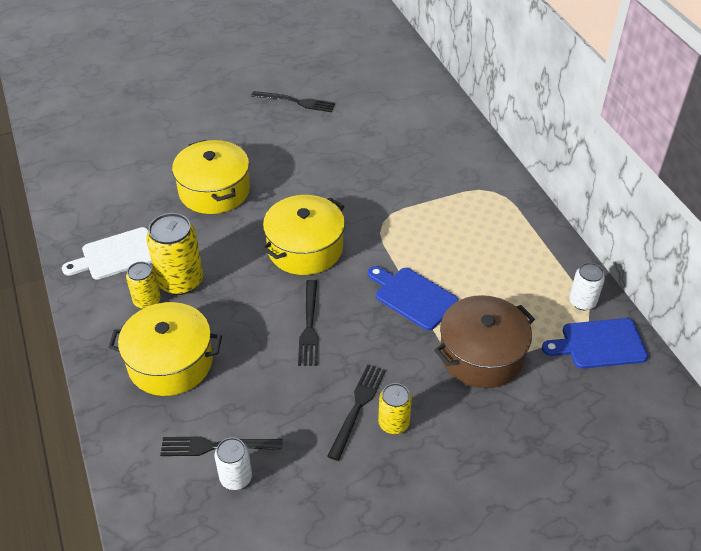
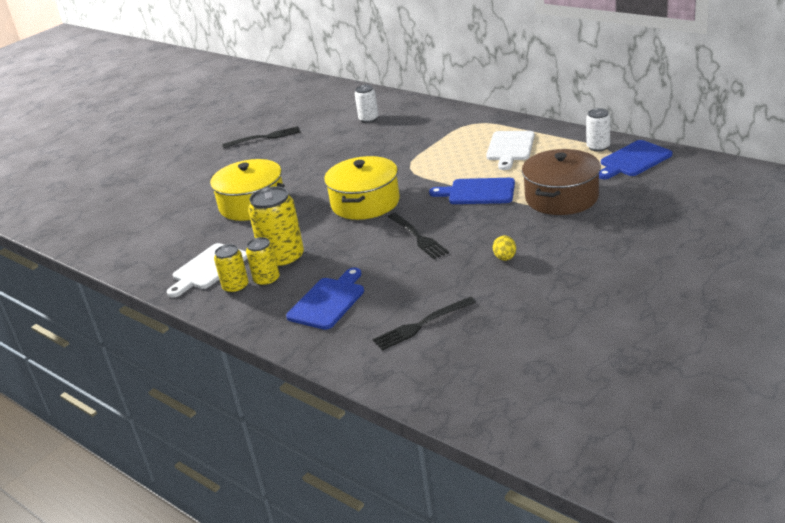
camera: 25 degrees left, 15 degrees down
(170, 362) = (328, 301): yellow pot -> blue cutting board
(236, 477) = (457, 332): white can -> white can (368, 119)
(358, 406) = (505, 258): black fork -> yellow egg
(393, 423) = (541, 254): yellow can -> yellow can (236, 287)
(497, 250) = (510, 148): none -> white cutting board

